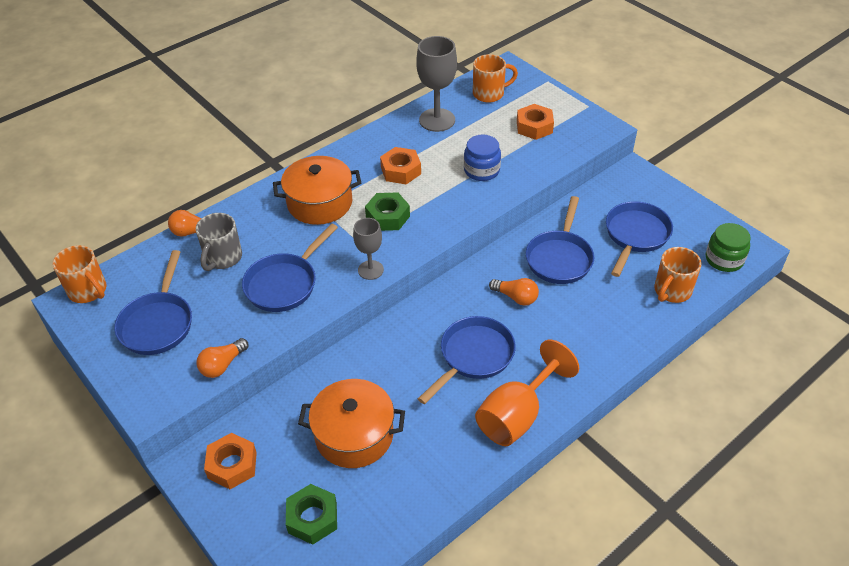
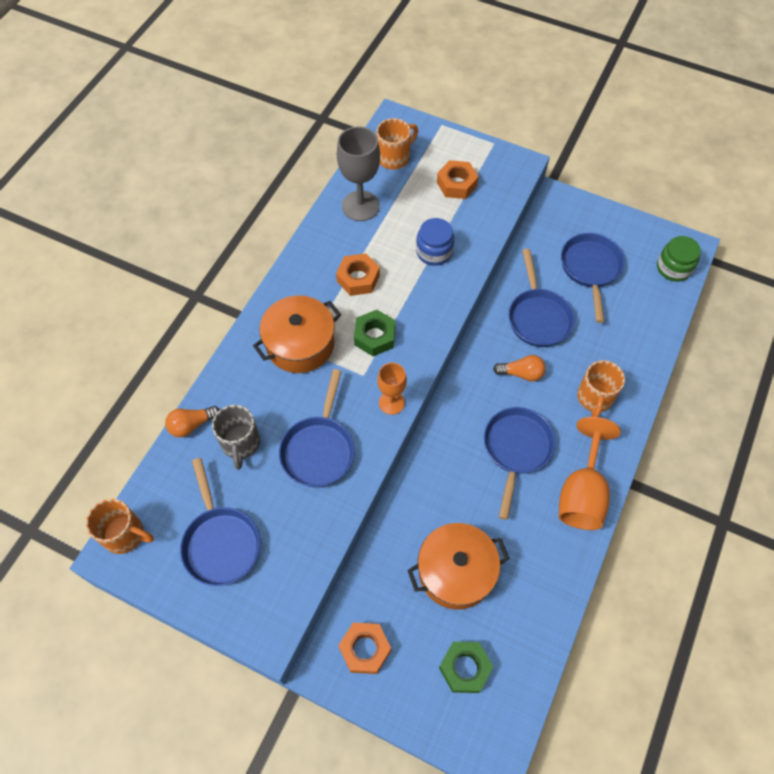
camera: 25 degrees left, 15 degrees up
(222, 365) = (312, 562): orange light bulb -> none
(370, 270) = (391, 402): grey goblet -> orange goblet
(671, 291) = (647, 317): orange mug -> orange mug (594, 398)

